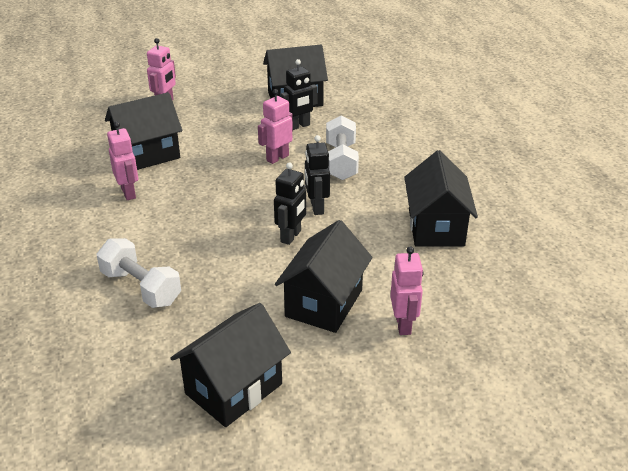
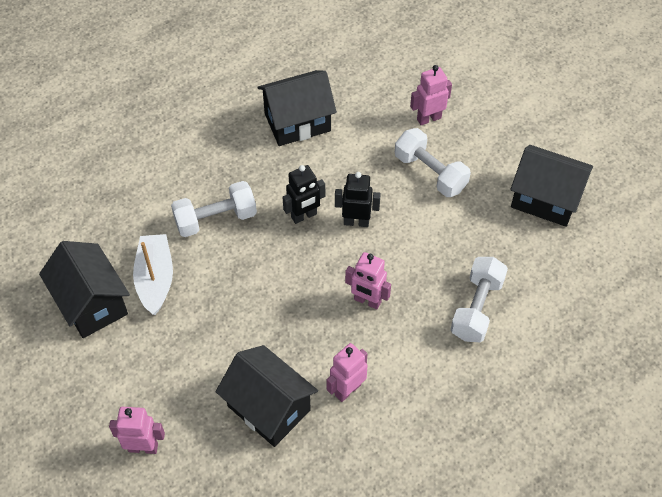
camera: 110 degrees left, 20 degrees up
(277, 158) = (229, 277): pink robot -> pink robot (367, 301)
(299, 126) = (155, 279): black robot -> white boat
(324, 303) = (430, 172): black house -> white dumbbell

